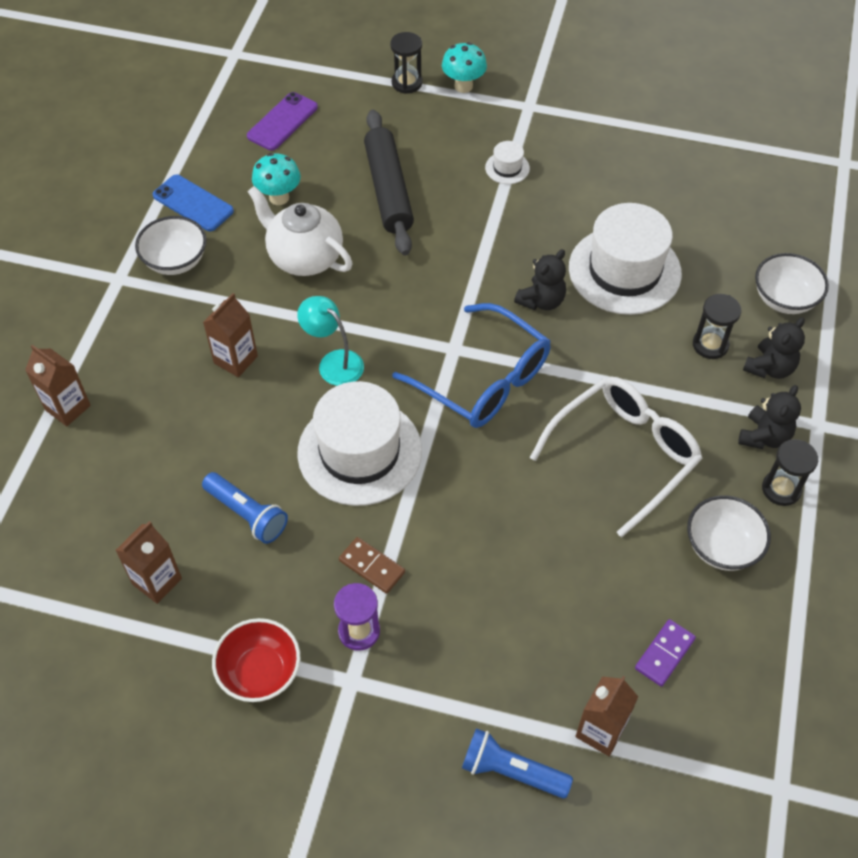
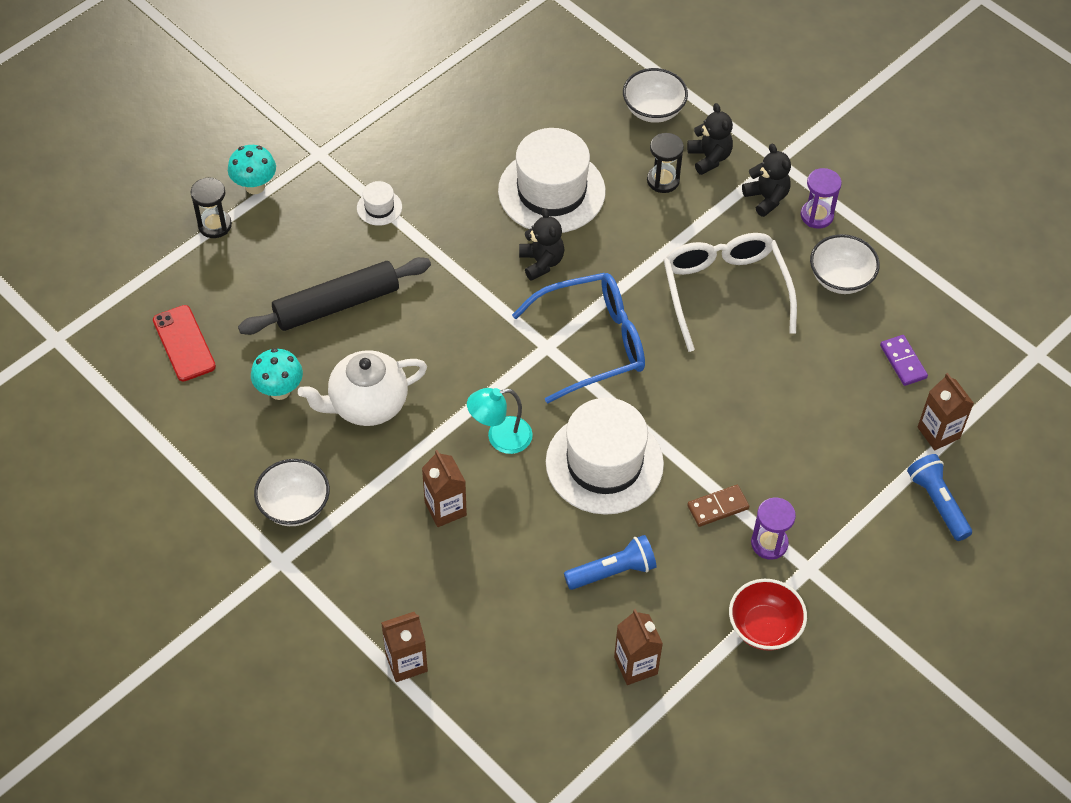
camera: 60 degrees left, 0 degrees up
(193, 203) = (232, 461): blue phone -> none
(282, 122) = (184, 343): purple phone -> red phone
(388, 190) = (336, 304): black rolling pin -> black rolling pin turned 45 degrees counterclockwise
(511, 771) = (937, 502): blue flashlight -> blue flashlight turned 105 degrees clockwise
(781, 489) = (817, 215): black hourglass -> purple hourglass

